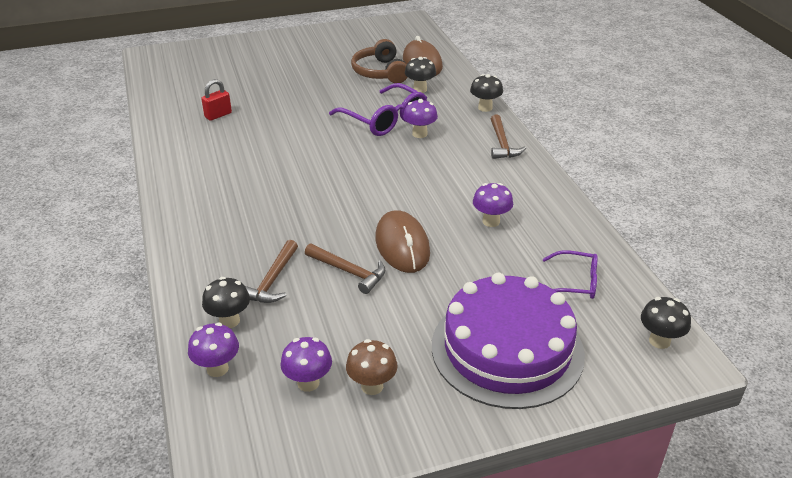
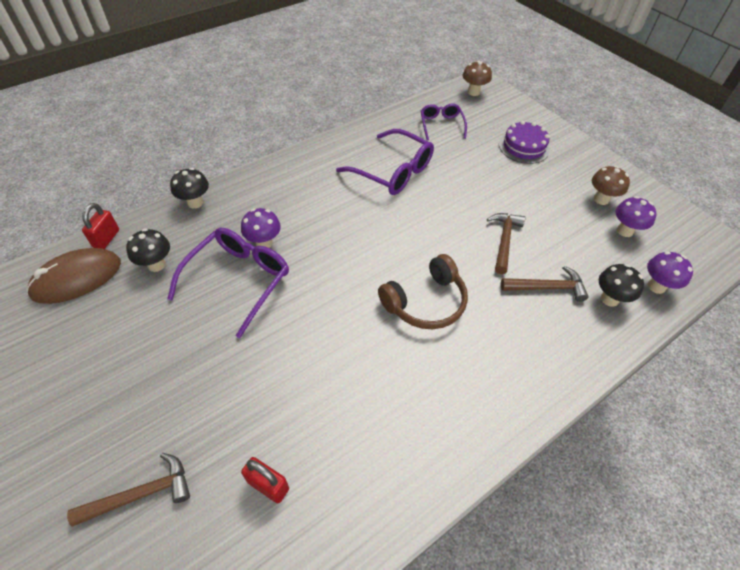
camera: 110 degrees left, 15 degrees up
(380, 72) = (107, 317): brown headphones -> brown headphones (425, 302)
(402, 245) = (452, 216): brown mouse -> none
(458, 72) = (106, 238): none -> red padlock
(491, 221) = (393, 171): purple mushroom -> purple glasses
(502, 144) = (267, 181): brown hammer -> brown hammer (141, 494)
(507, 349) = (524, 147): purple cake -> purple cake, size x0.51
(659, 341) = (473, 92): black mushroom -> brown mushroom

